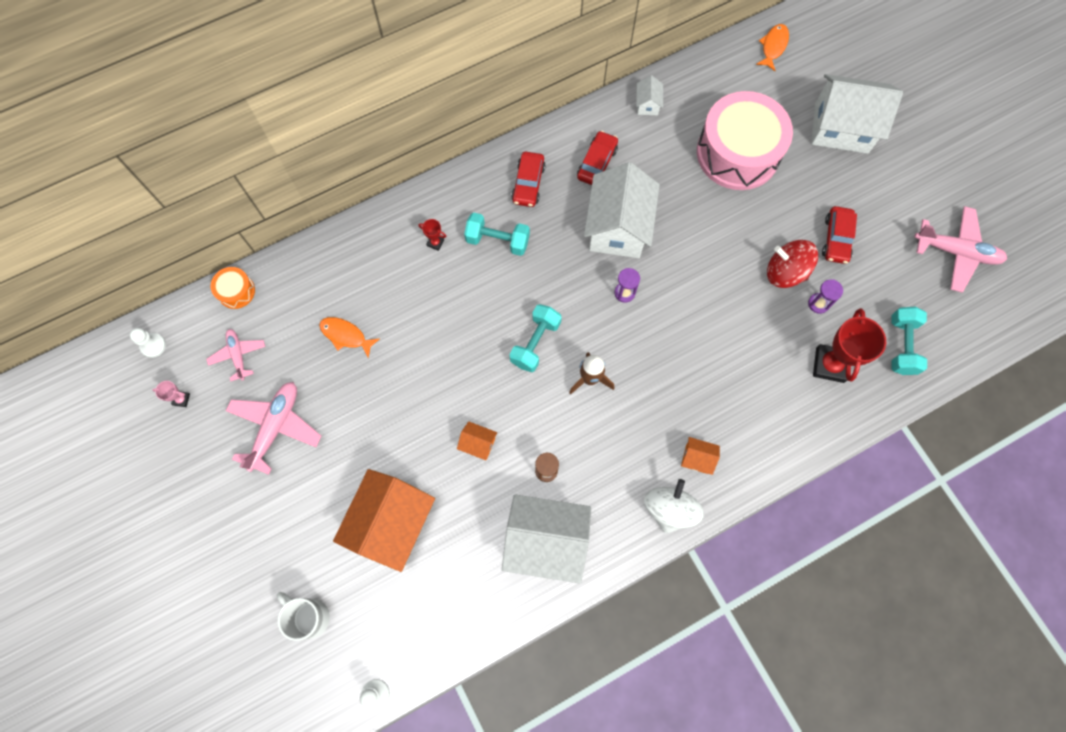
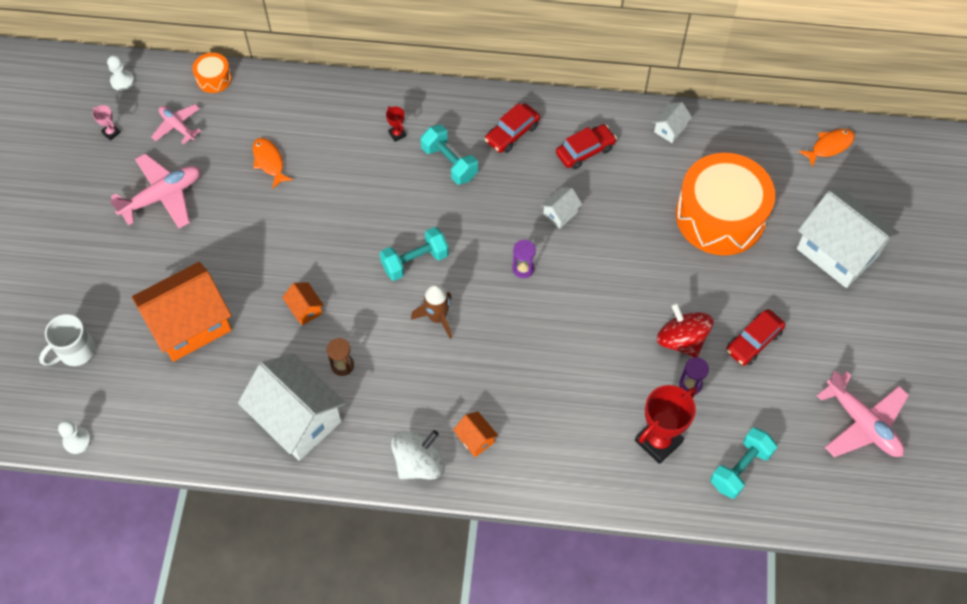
camera: 35 degrees right, 10 degrees down
(238, 355) = (177, 126): pink plane -> pink plane turned 60 degrees counterclockwise
(309, 617) = (75, 351): white mug -> white mug turned 120 degrees counterclockwise
(618, 228) = (560, 213): white house -> white house, size x0.43
(738, 153) = (720, 216): pink drum -> orange drum

